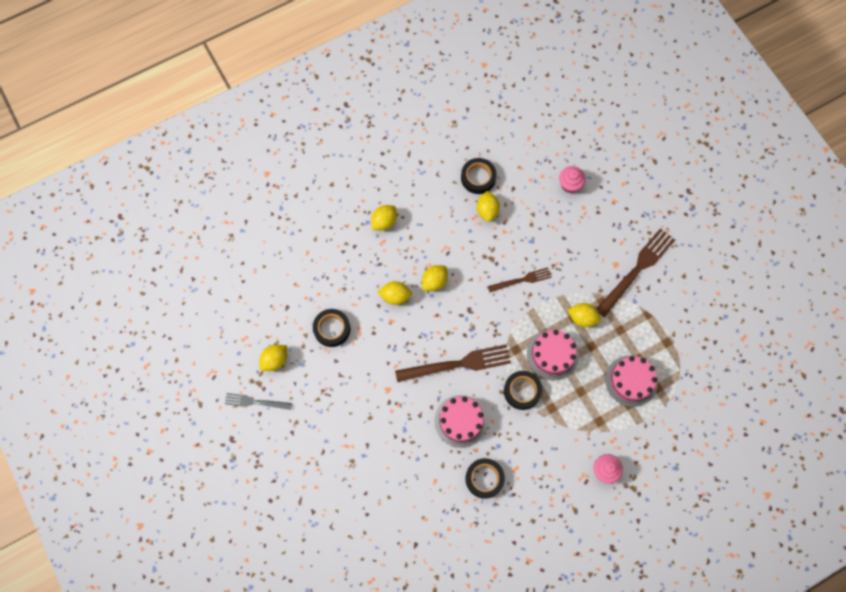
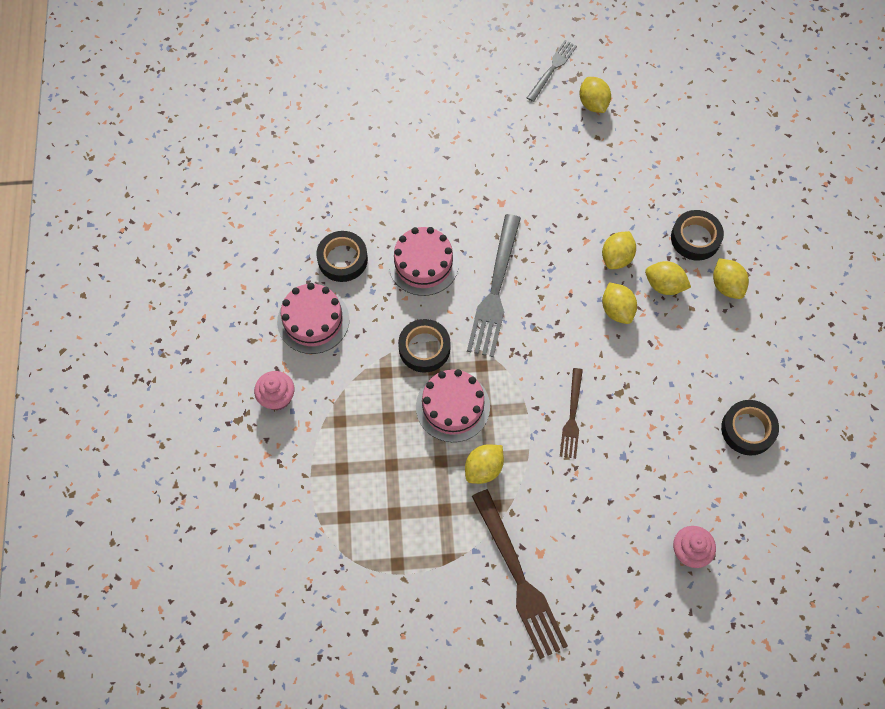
camera: 115 degrees right, 5 degrees down
(332, 329) = (605, 174): black tape -> black tape (695, 238)
(457, 364) = (495, 290): brown fork -> grey fork
(487, 210) = (692, 419): yellow lemon -> yellow lemon (664, 285)
(631, 381) = (370, 488): pink cake -> pink cake (313, 320)

